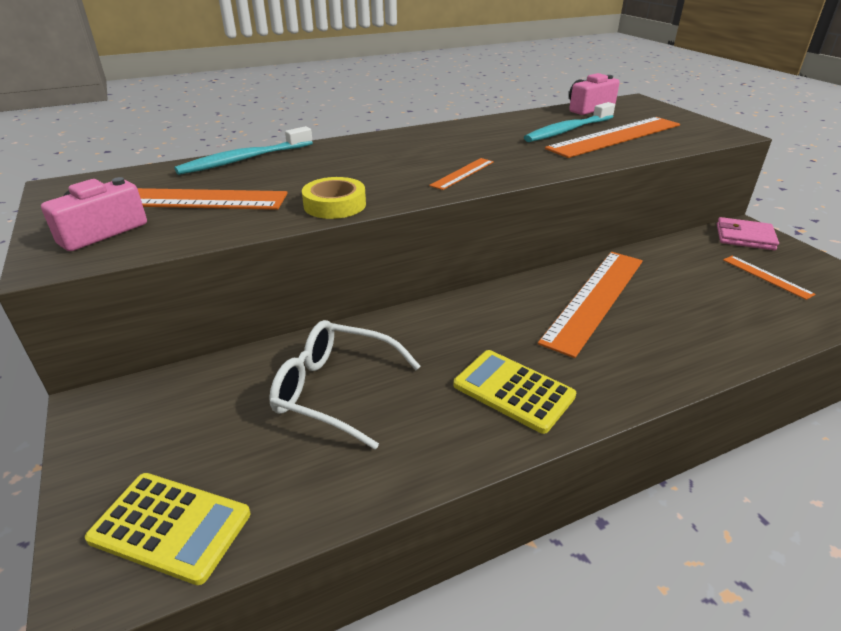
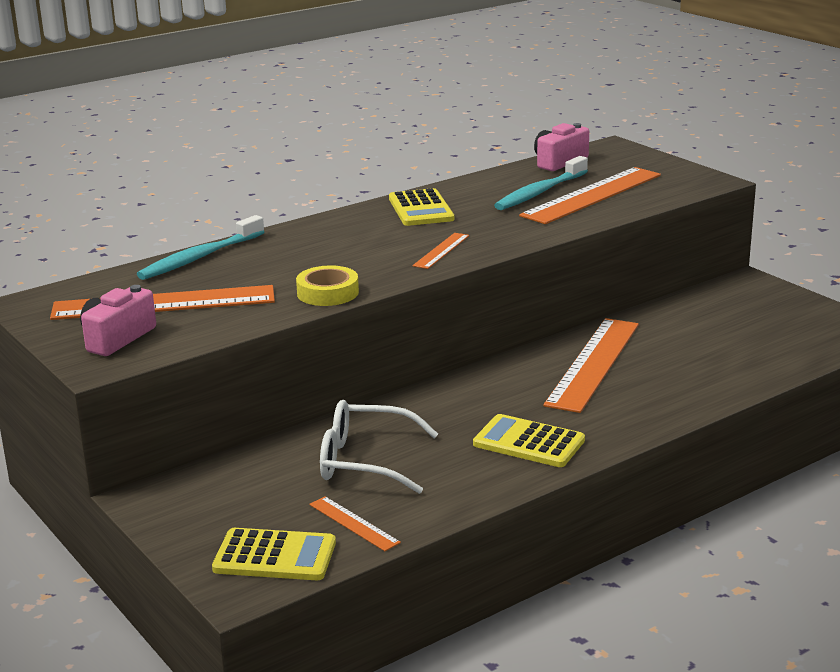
camera: 10 degrees left, 10 degrees down
(458, 135) = (421, 209): none -> yellow calculator
(744, 237) = (745, 290): pink wallet -> none
(766, 276) = (763, 326): orange ruler -> orange ruler (354, 523)

